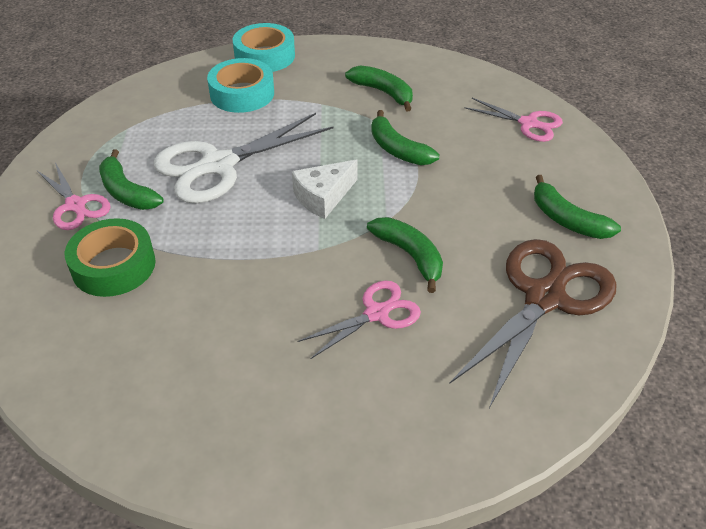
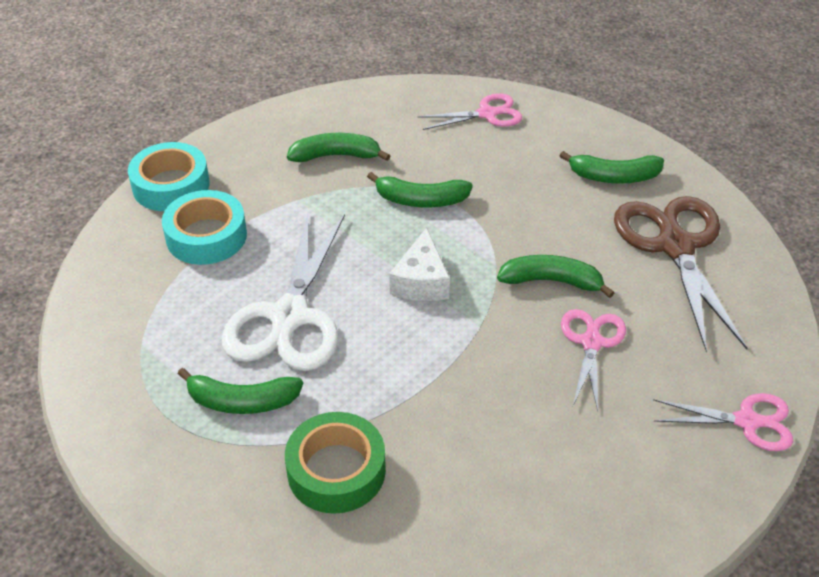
camera: 45 degrees left, 0 degrees up
(75, 205) = (210, 449): pink scissors -> pink scissors (746, 421)

